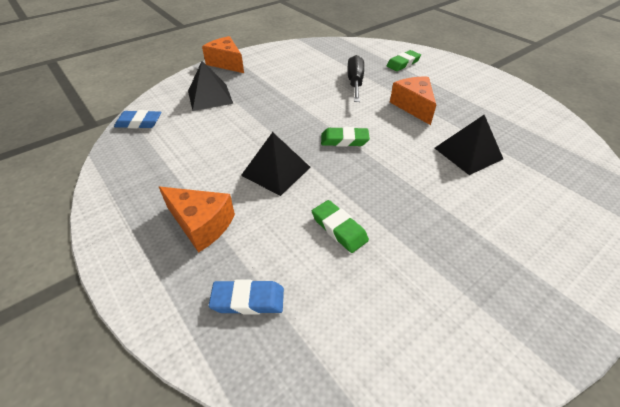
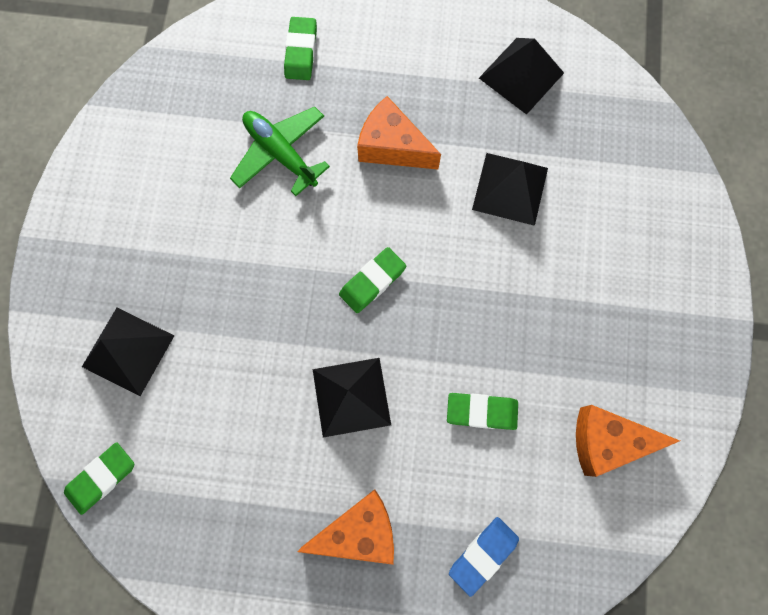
camera: 45 degrees left, 30 degrees up
(139, 122) = (101, 478): blue eraser -> green eraser
(226, 63) = (57, 260): orange cheese -> orange cheese (606, 441)
(355, 82) = (281, 153): black screwdriver -> green plane
(520, 120) = (521, 75): none -> black pyramid

